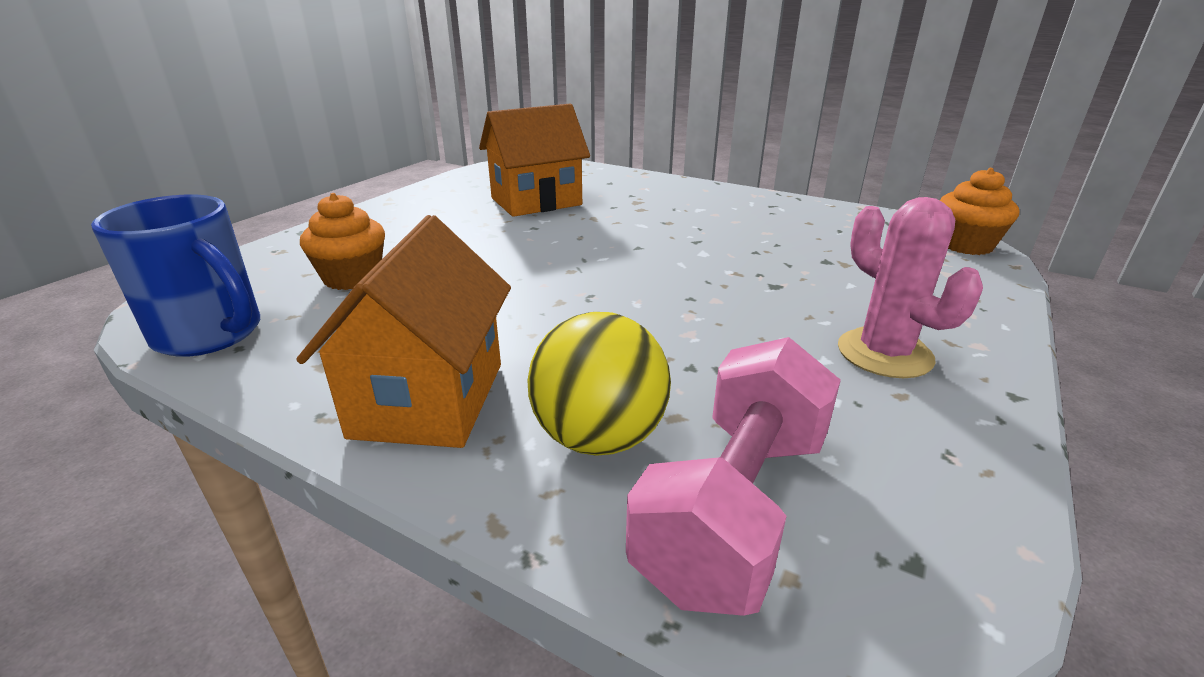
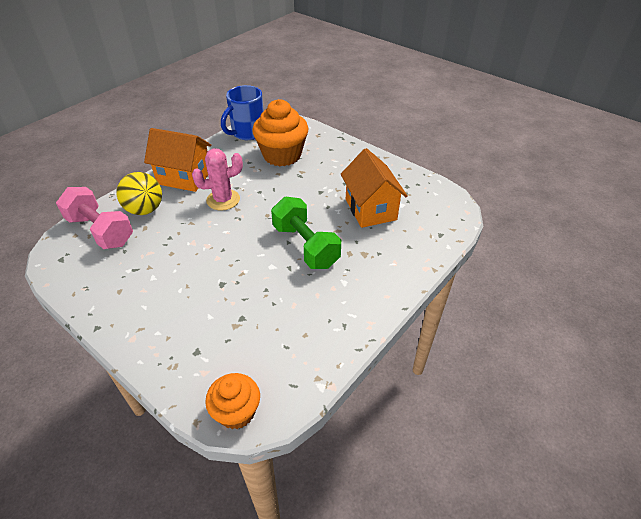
camera: 100 degrees right, 15 degrees up
(352, 278) = (282, 155): orange cupcake -> orange cupcake, size x1.68
(641, 234) = (306, 246): none -> green dumbbell
(884, 353) = (145, 299): pink cactus -> pink cactus (223, 200)

